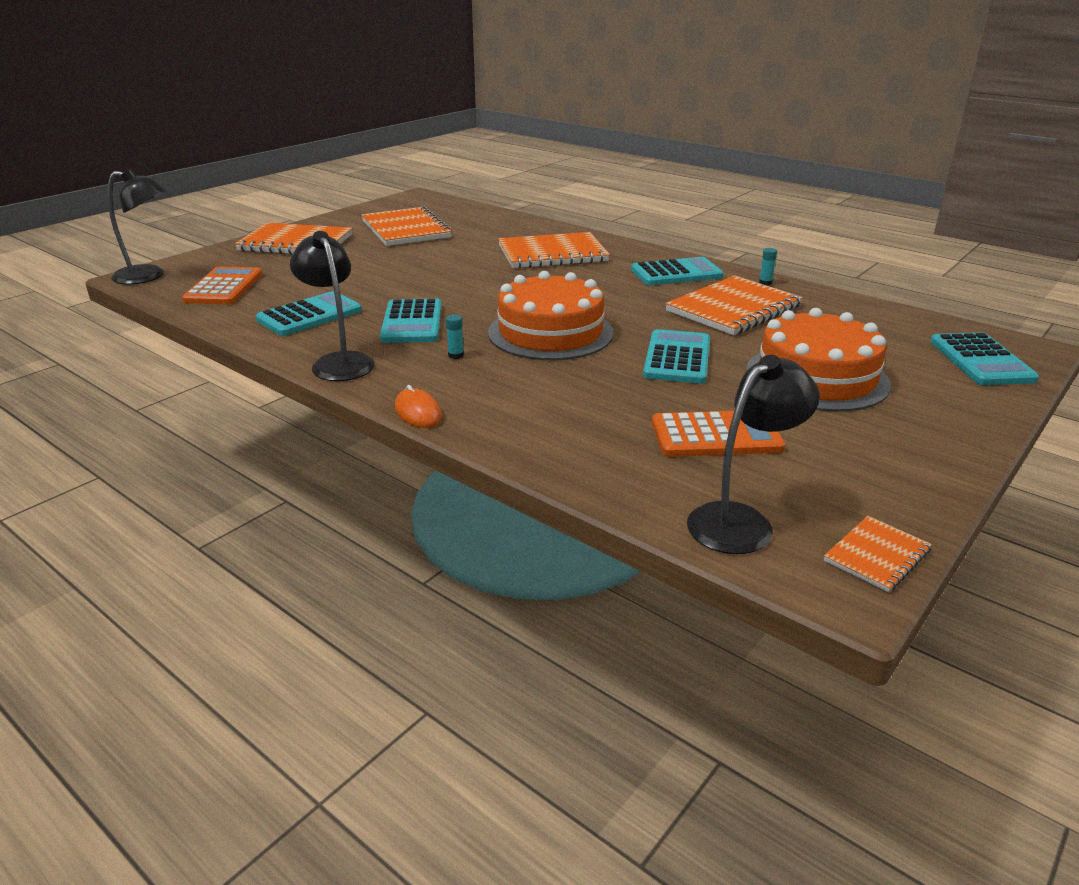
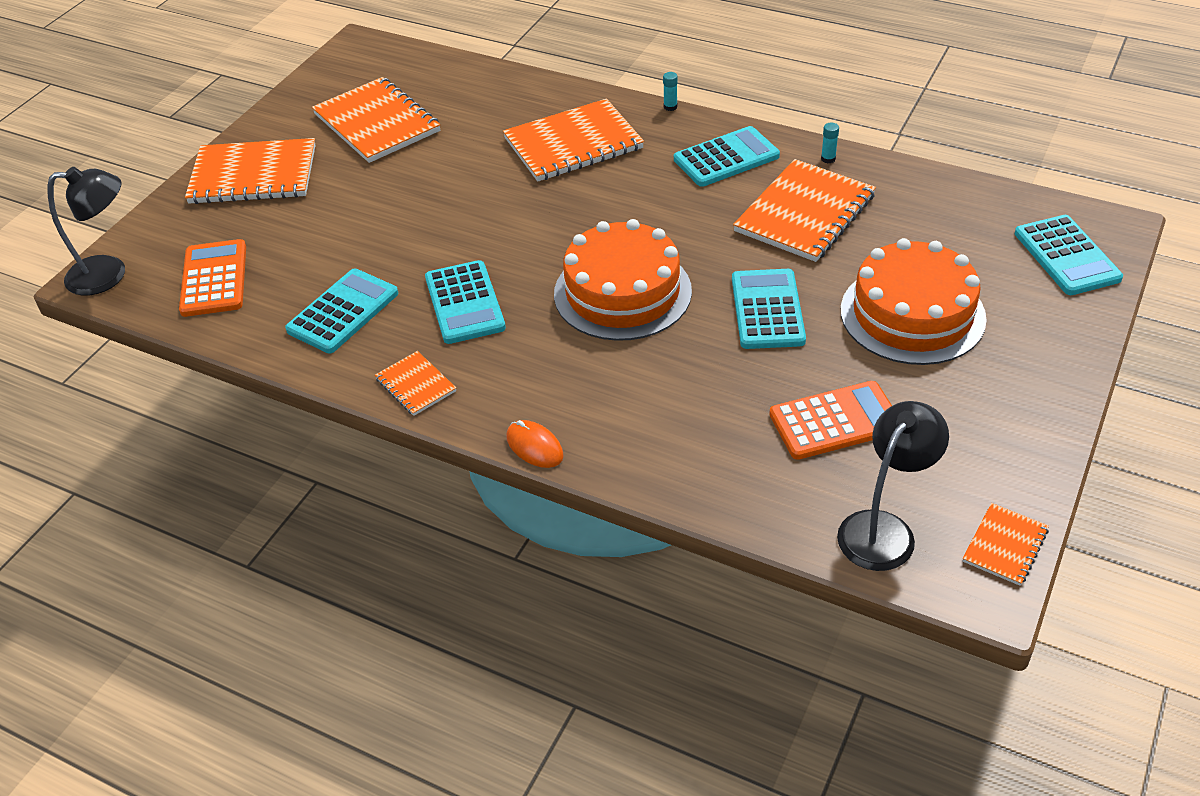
camera: 10 degrees left, 15 degrees up
(339, 362) = (416, 385): black lamp -> orange notebook
(456, 355) = (536, 350): turquoise glue stick -> turquoise glue stick (670, 107)

